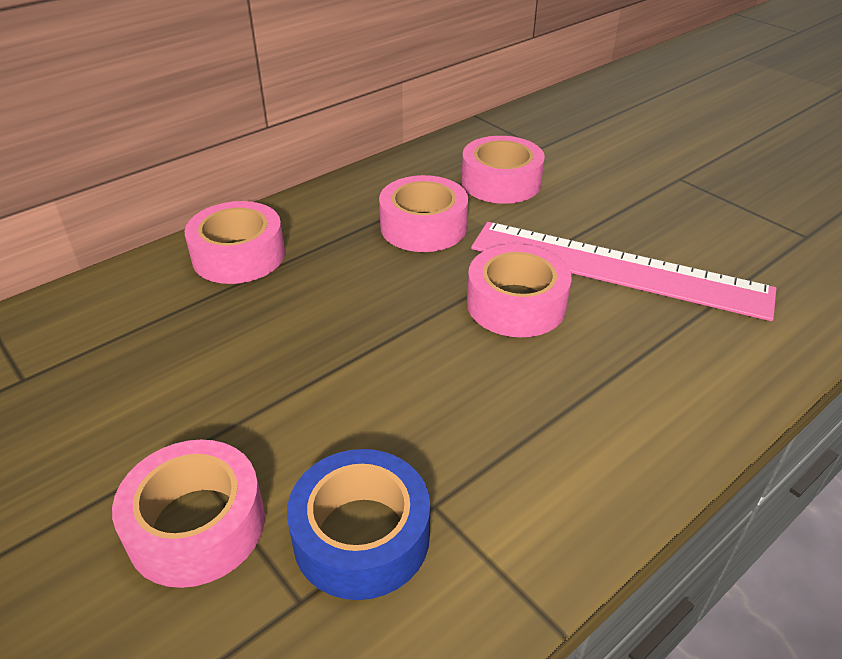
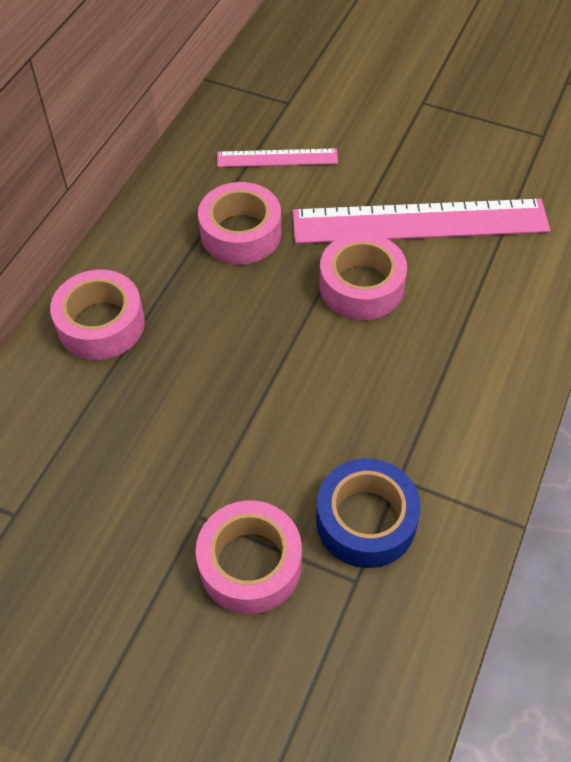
camera: 25 degrees left, 15 degrees up
(501, 182) = (277, 158): pink tape -> pink ruler

